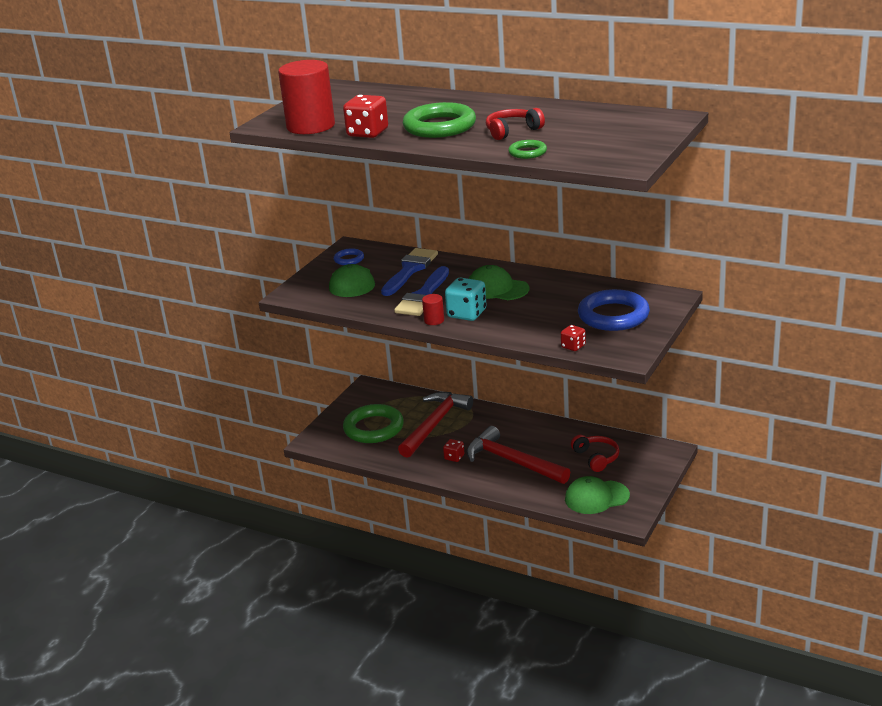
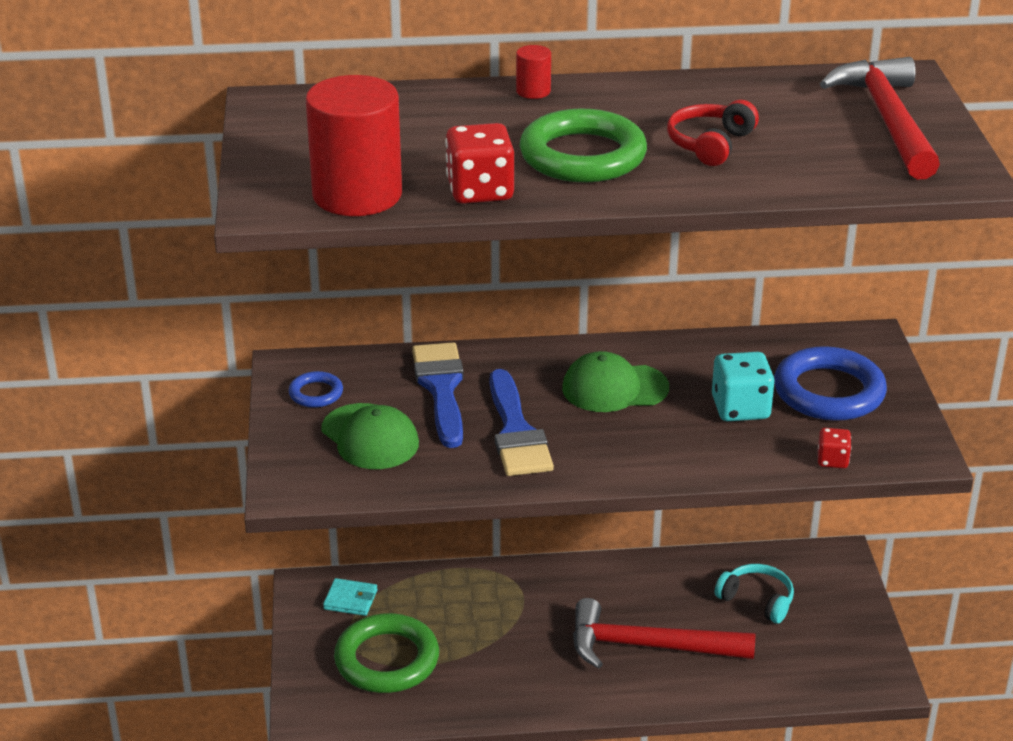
camera: 35 degrees left, 5 degrees up
(383, 397) = (350, 600): none -> turquoise wallet
(434, 320) = (582, 472): red cylinder -> red cylinder (533, 91)
(435, 424) = (477, 621): red hammer -> red hammer (887, 120)
(454, 457) = (558, 669): red dice -> none
(467, 314) = (618, 446): turquoise dice -> turquoise dice (740, 408)
(527, 152) = (792, 181): green ring -> none
(596, 458) = (757, 600): red headphones -> turquoise headphones
(596, 497) = (815, 664): green cap -> none

